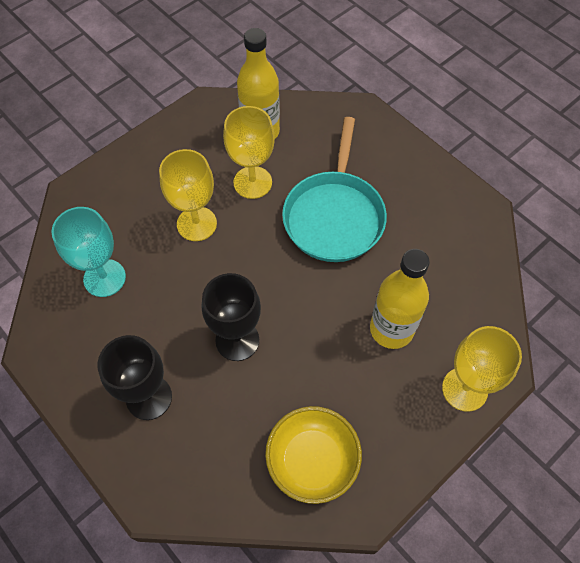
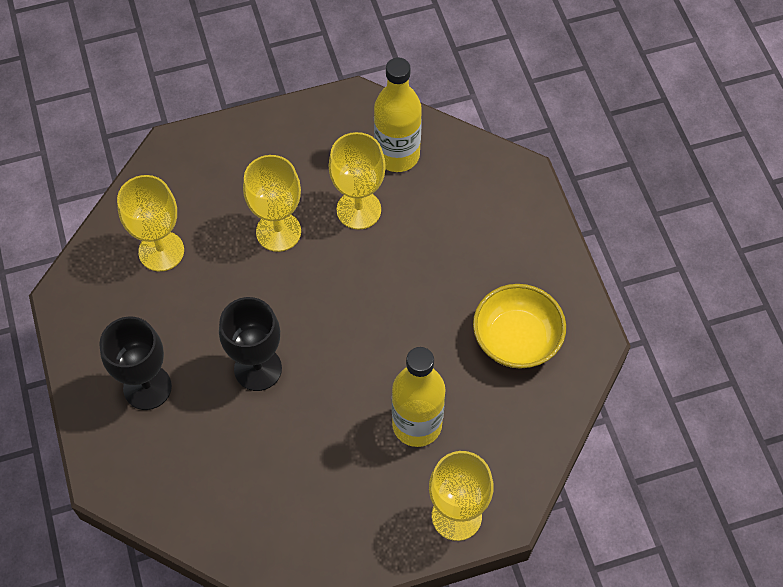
camera: 25 degrees right, 0 degrees up
(104, 278) = (161, 251): turquoise goblet -> yellow goblet
(312, 460) = (269, 515): yellow bowl -> yellow bowl (516, 339)
(334, 216) = (424, 282): turquoise pan -> none

